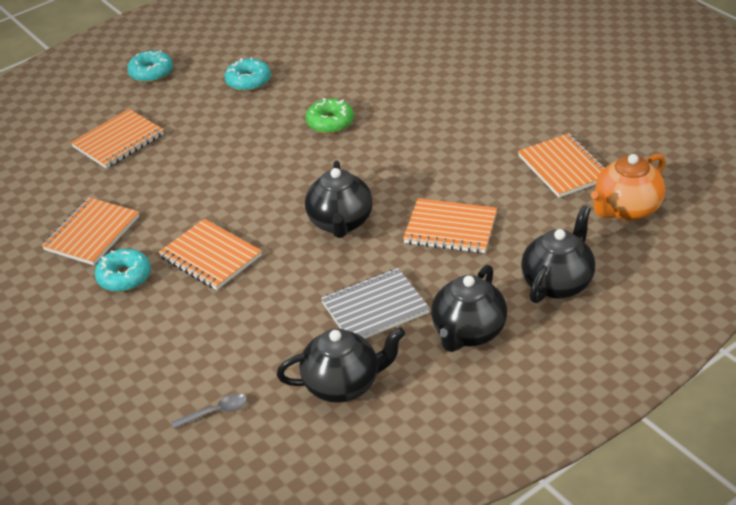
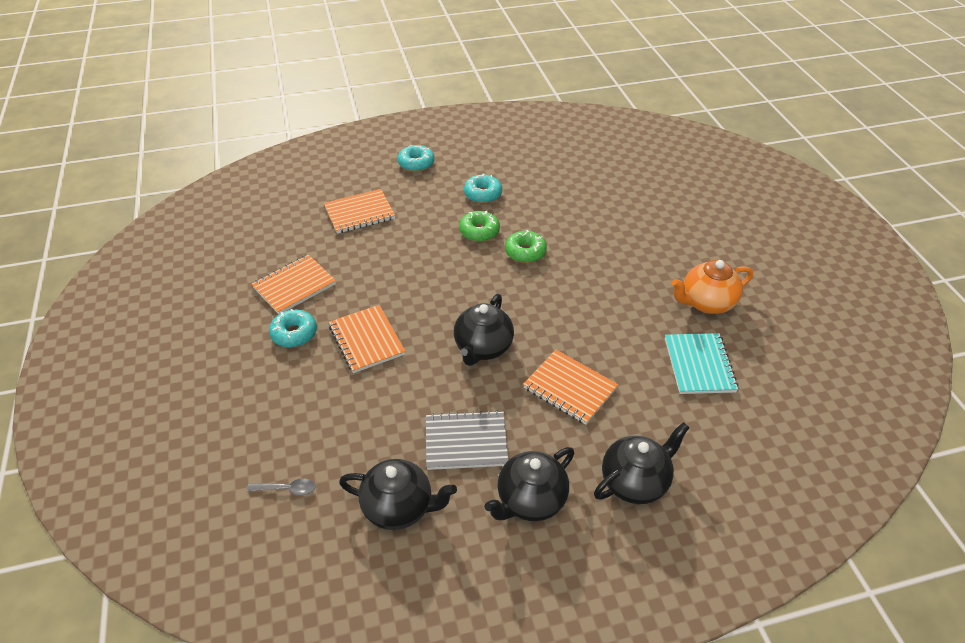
camera: 20 degrees right, 5 degrees up
(268, 118) = (479, 231): none -> green donut
(564, 167) = (699, 365): orange notebook -> turquoise notebook
(626, 210) = (735, 430): orange teapot -> orange teapot (706, 303)

